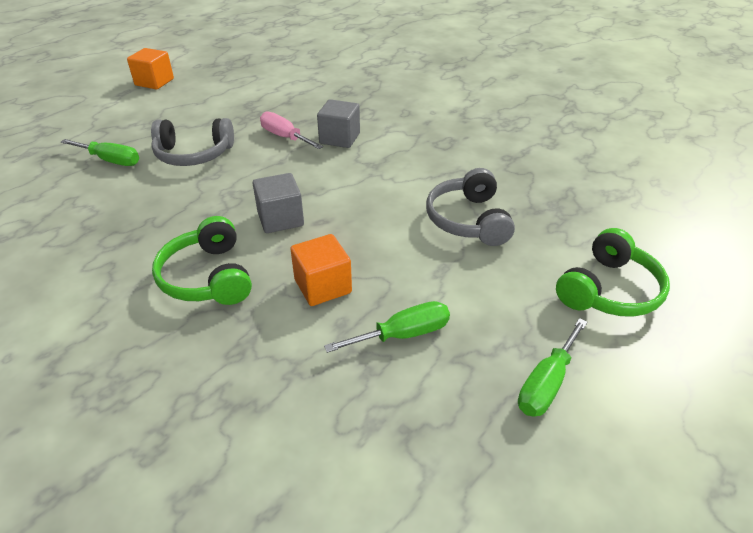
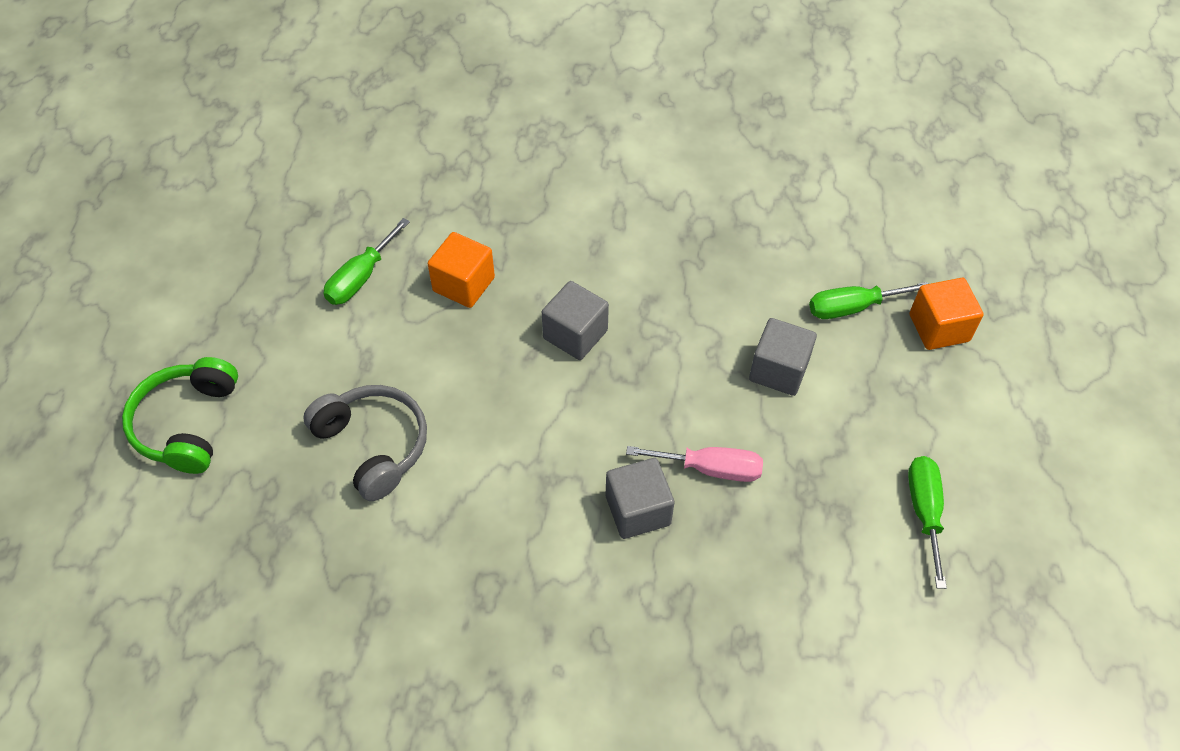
camera: 145 degrees right, 15 degrees up
(154, 82) = (1043, 482): orange cube -> orange cube (939, 328)
(193, 154) = (778, 370): grey headphones -> grey cube
(208, 277) = (572, 240): green headphones -> none
(546, 383) = (223, 296): green screwdriver -> green screwdriver (924, 512)

